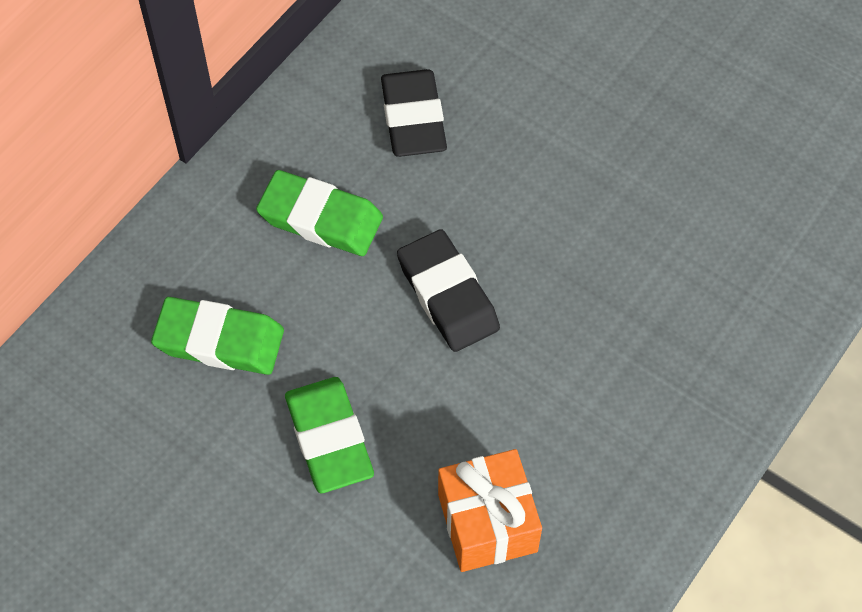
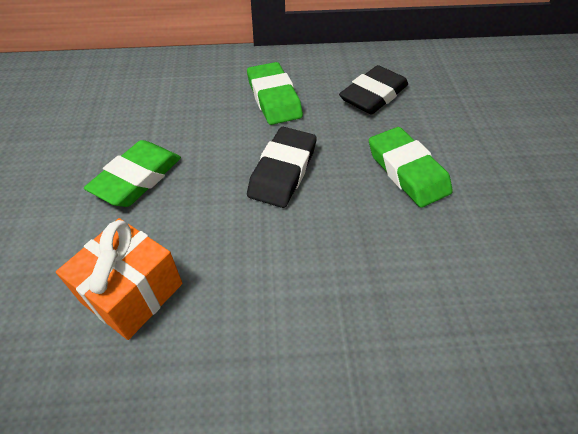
camera: 50 degrees right, 10 degrees down
(219, 341) = (164, 105): green eraser -> green eraser (407, 171)

